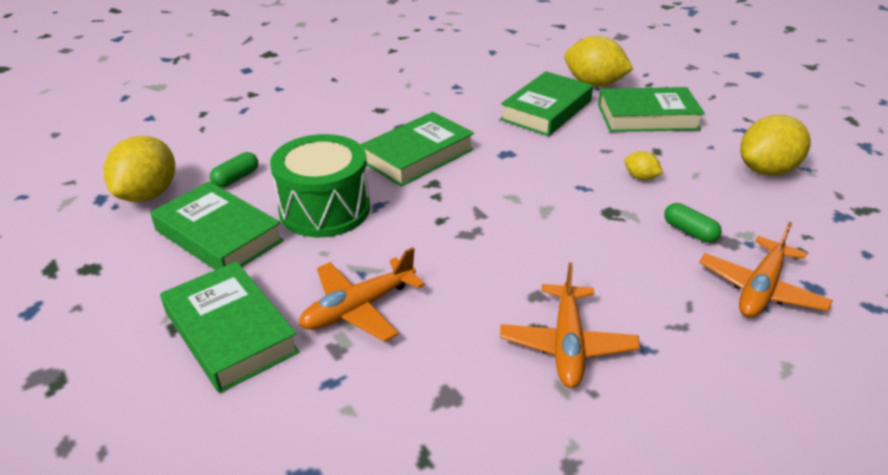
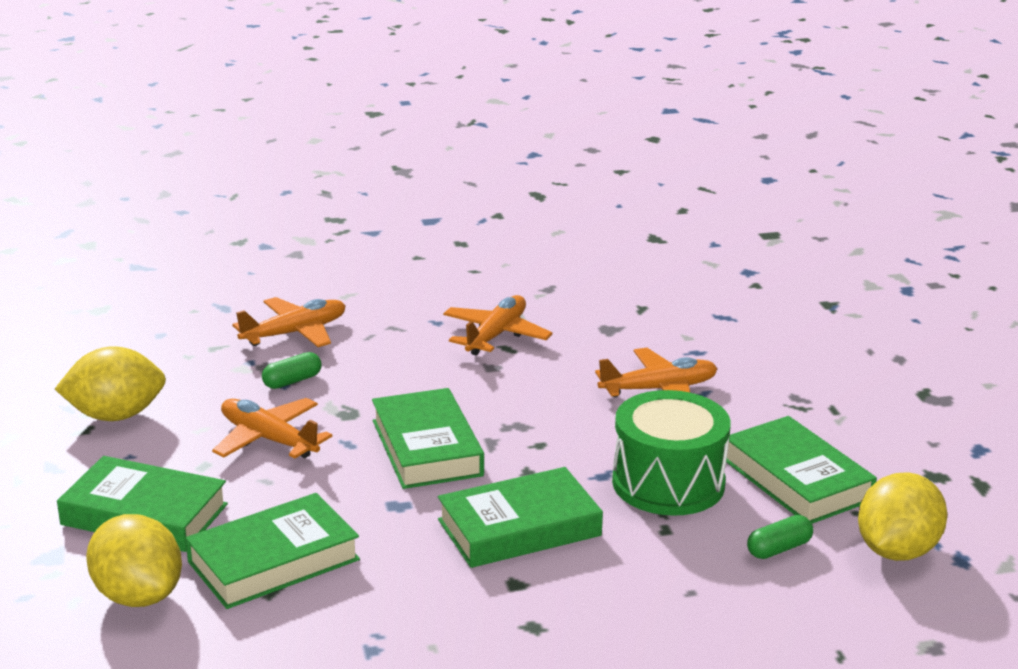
camera: 160 degrees left, 10 degrees down
(231, 332) = (778, 396): green book -> green book (426, 448)
(640, 177) = (268, 439): yellow lemon -> orange plane
(689, 231) = (292, 381): green capsule -> green capsule turned 75 degrees clockwise

